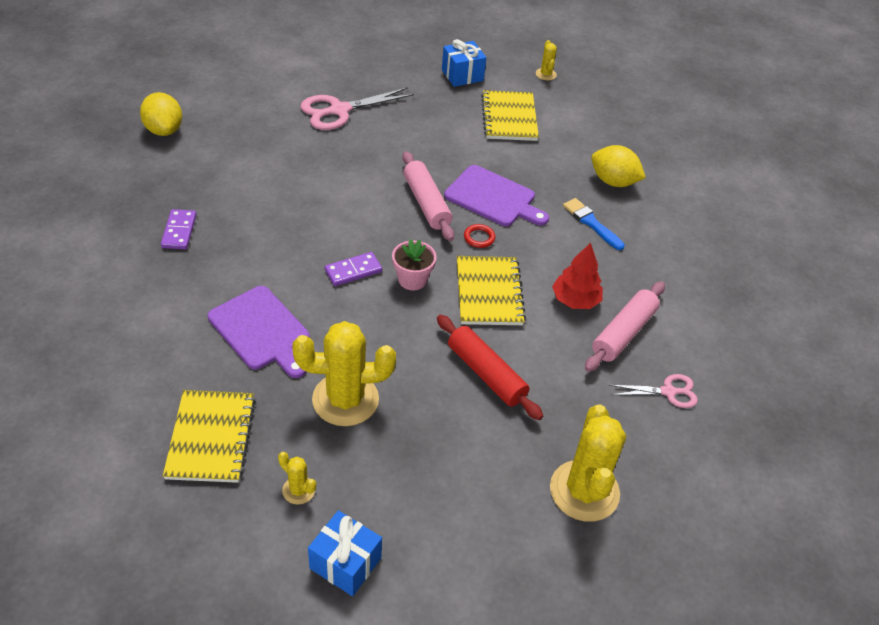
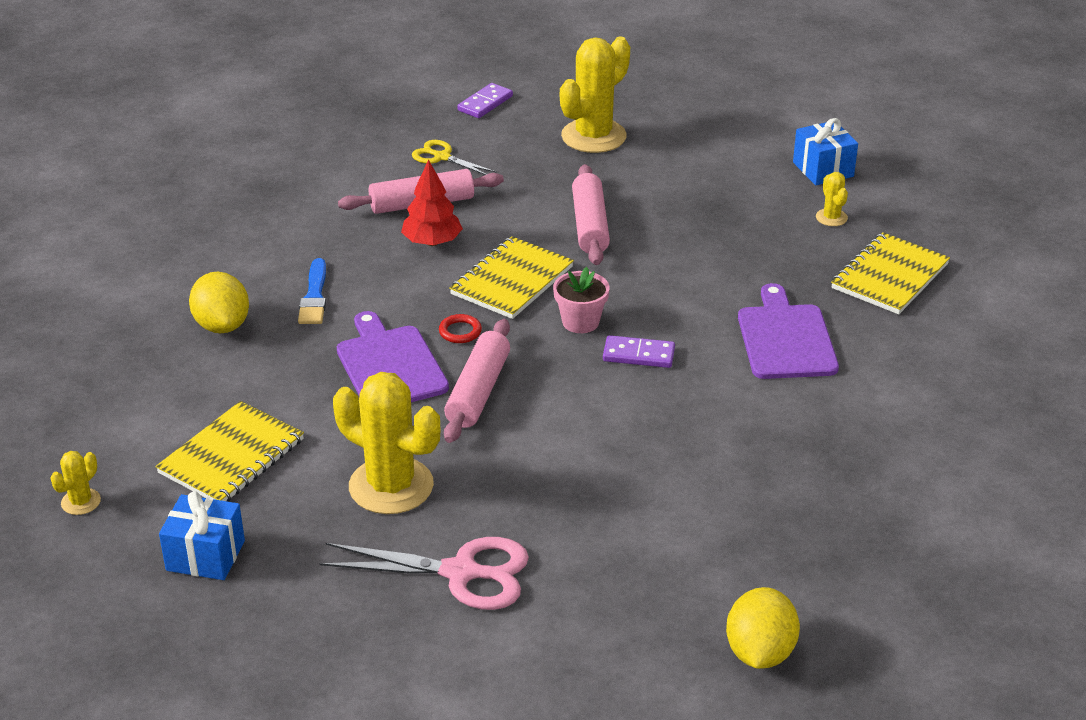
camera: 140 degrees left, 10 degrees down
(179, 231) = (820, 480): purple domino -> purple domino (485, 103)
(345, 399) = (742, 256): yellow cactus -> yellow cactus (391, 486)
(486, 374) = (590, 225): red rolling pin -> pink rolling pin
(668, 392) = (442, 157): pink scissors -> yellow scissors

